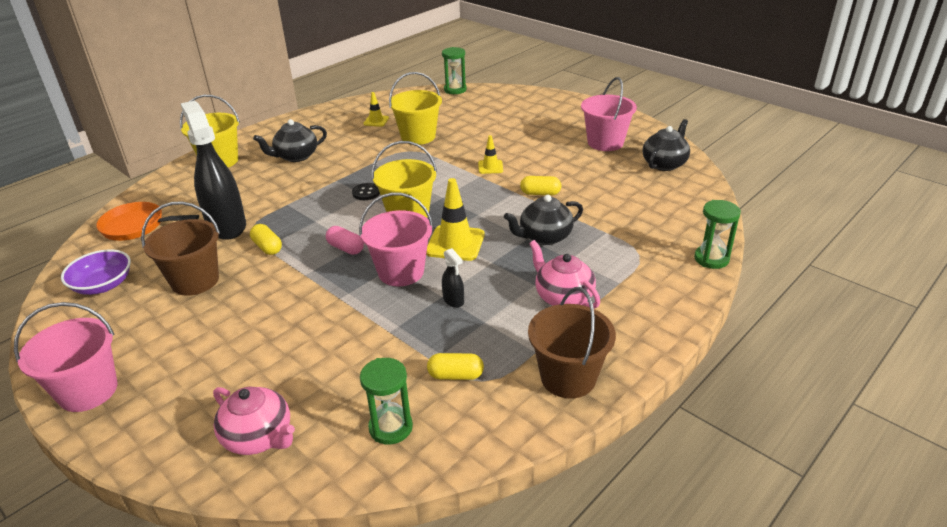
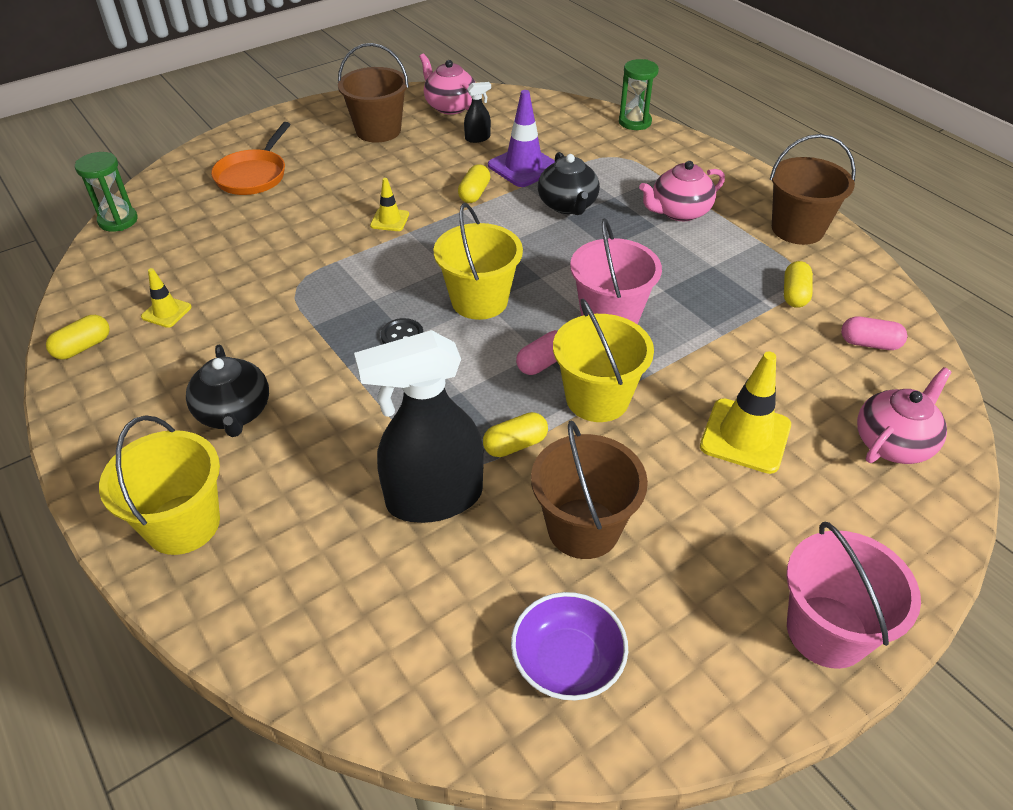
camera: 80 degrees left, 10 degrees up
(137, 226) = (383, 637): orange pan -> orange pan (253, 175)
(344, 108) = (83, 347): none -> yellow capsule
(390, 427) = (869, 343): green hourglass -> pink capsule
(418, 136) = (257, 272): yellow bucket -> yellow bucket (597, 398)
(453, 300) = (673, 282): black spray bottle -> black spray bottle (478, 138)
(455, 243) = (561, 269): yellow traffic cone -> yellow traffic cone (745, 436)
(591, 209) = (523, 167): none -> purple traffic cone
(605, 142) = (378, 131): pink bucket -> brown bucket
(664, 164) = (450, 106): black teapot -> pink teapot

